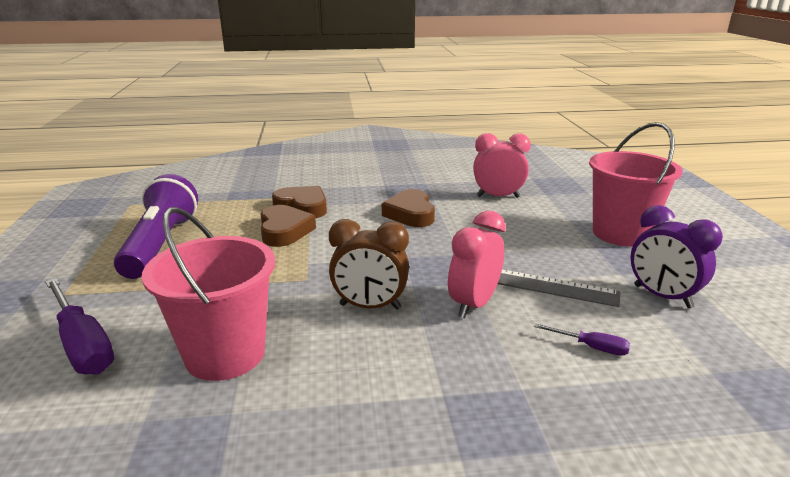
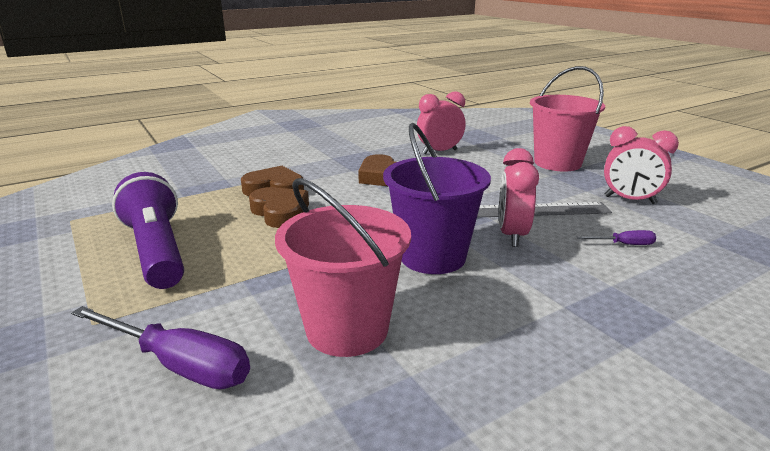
camera: 25 degrees left, 0 degrees up
(370, 306) = (432, 256): brown clock -> purple bucket
(662, 297) = (630, 200): purple clock -> pink clock

